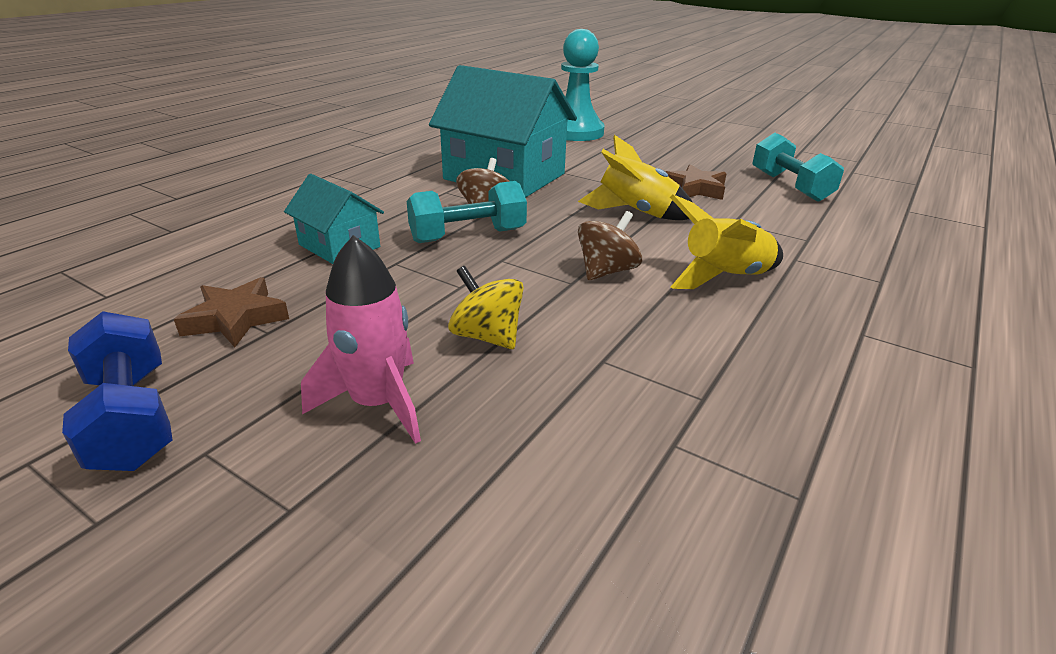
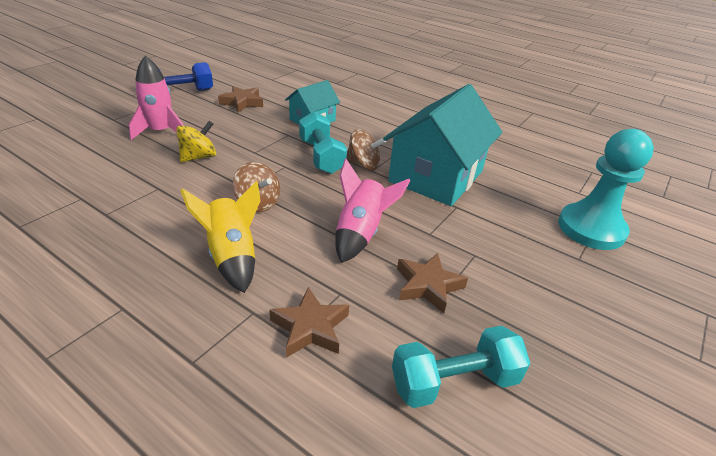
camera: 90 degrees right, 5 degrees up
(635, 213) = (360, 233): yellow rocket -> pink rocket
(788, 232) = (310, 327): none -> brown star

